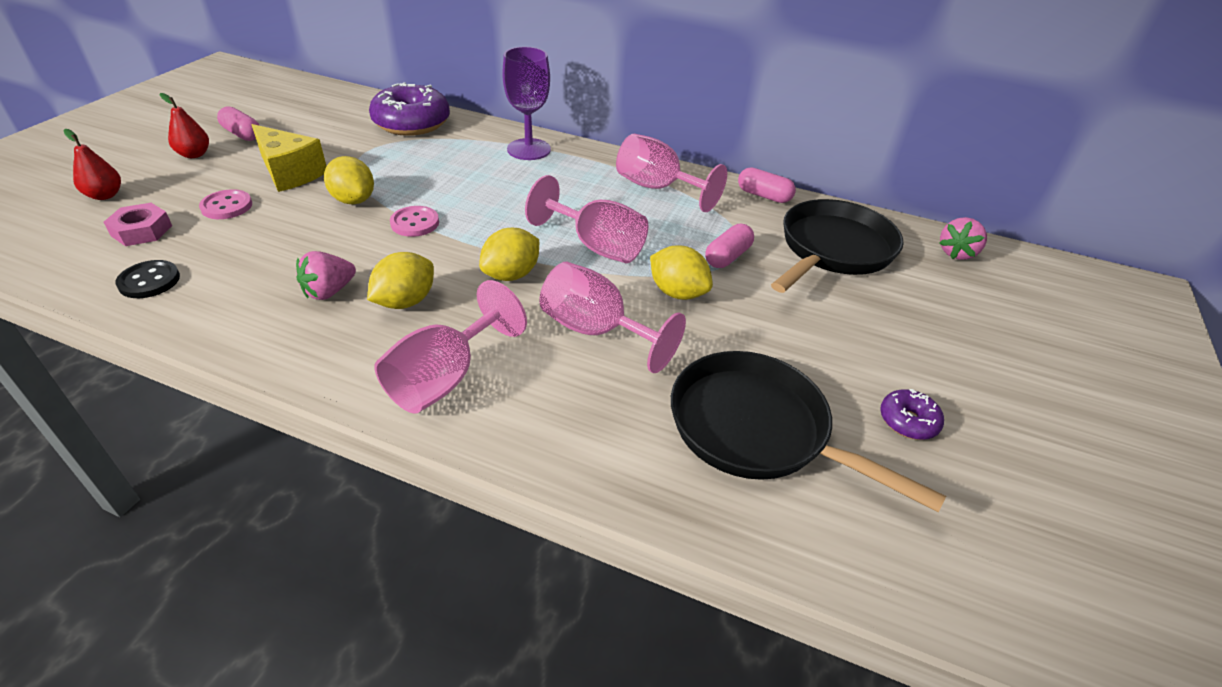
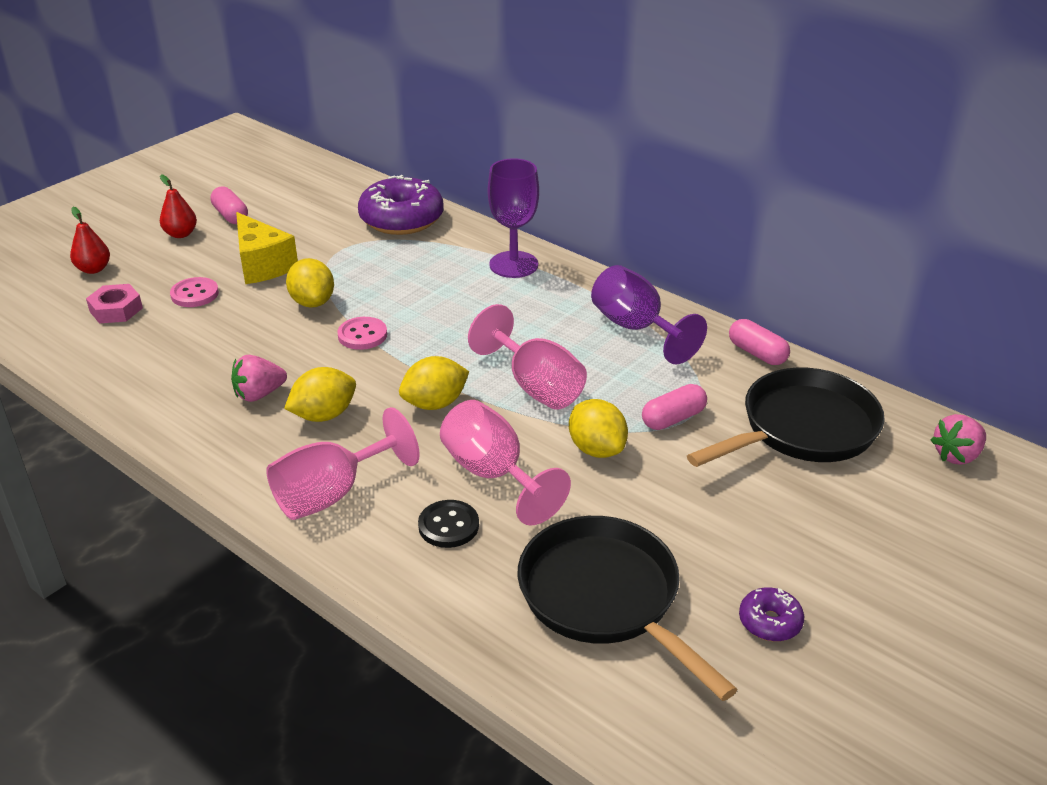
camera: 20 degrees right, 5 degrees down
(149, 281) = (111, 360): black button -> black button (448, 526)
(657, 188) = (636, 328): pink goblet -> purple goblet

